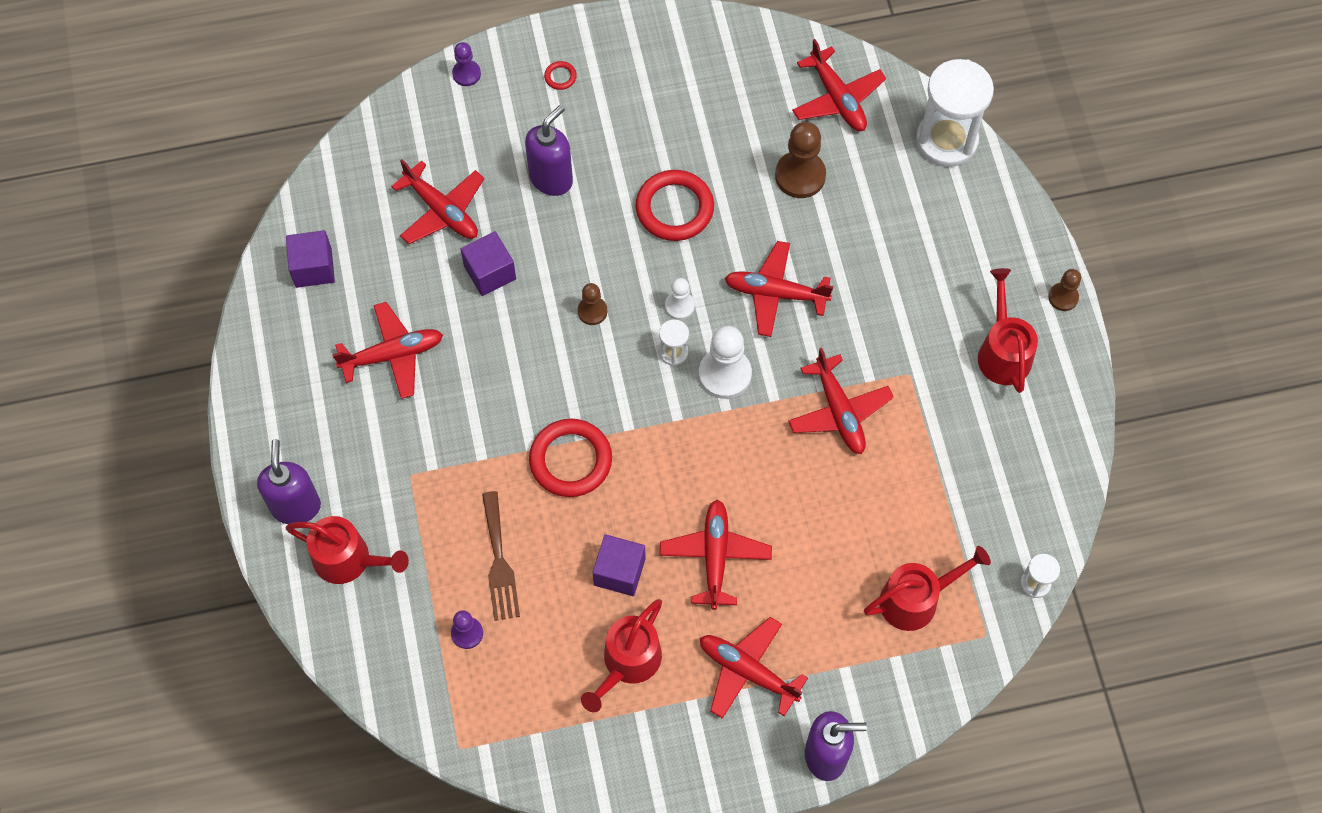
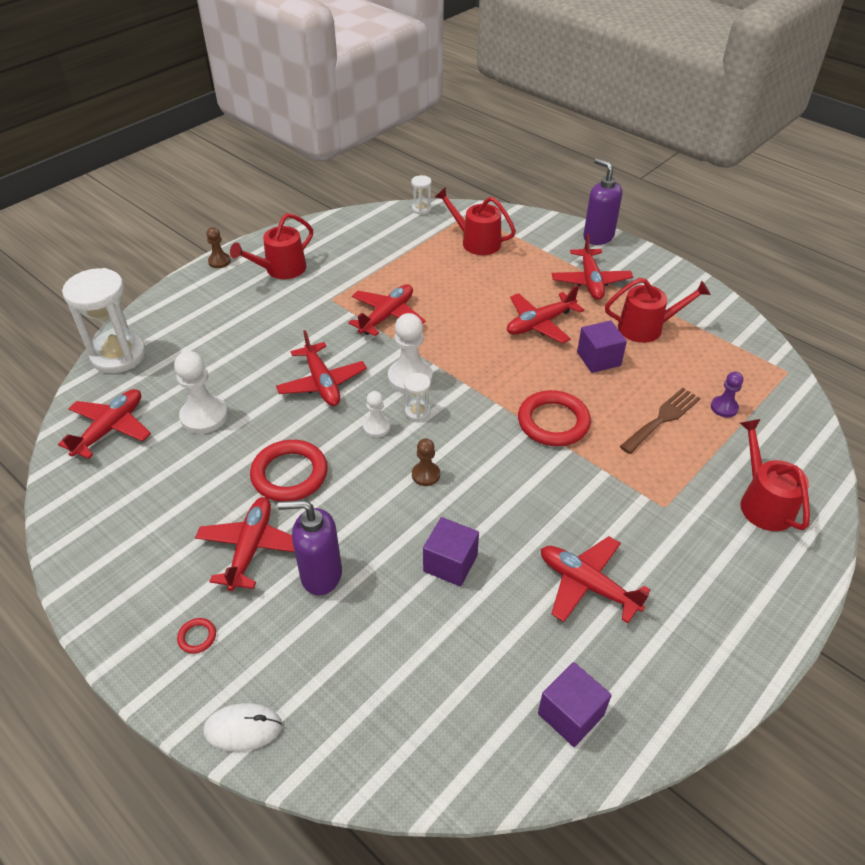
camera: 125 degrees left, 20 degrees down
(296, 506) = (771, 565): purple soap dispenser -> none
(442, 211) = (420, 642): red plane -> red plane (251, 548)
(466, 74) = (243, 728): purple pawn -> white mouse
(800, 176) = (204, 416): brown pawn -> white pawn

